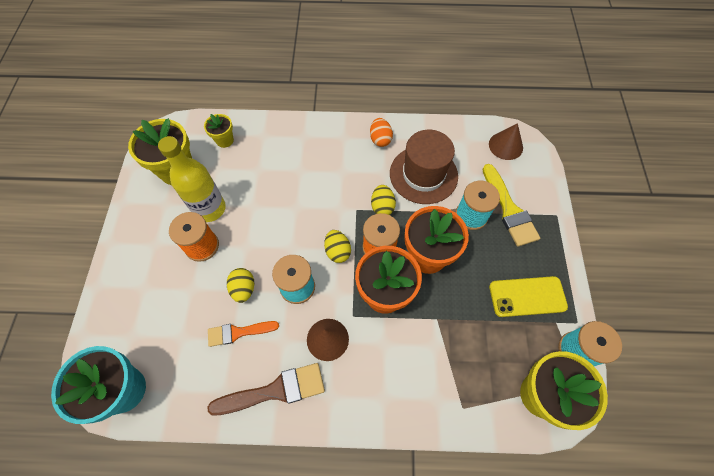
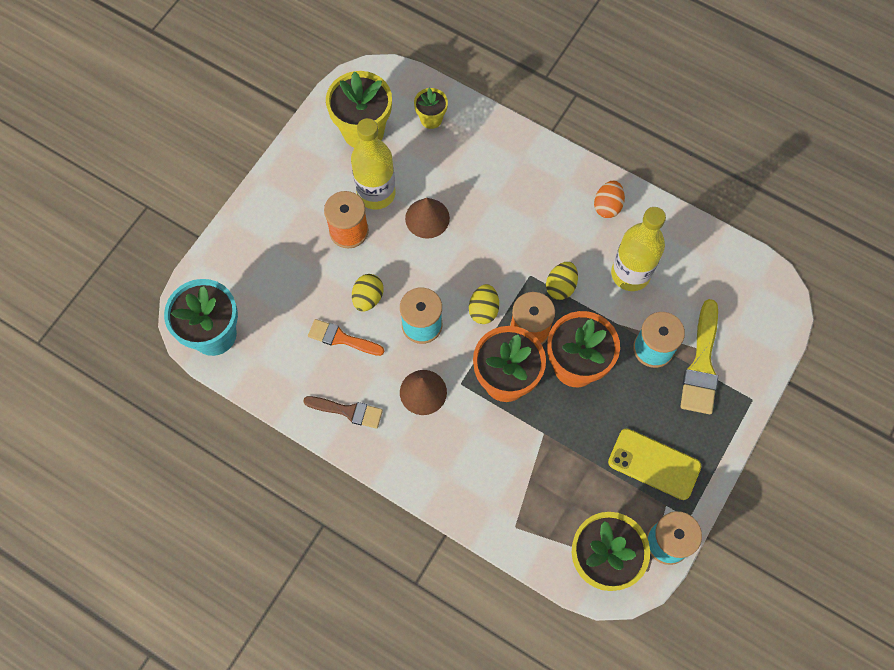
camera: 30 degrees right, 5 degrees up
(275, 390) = (348, 411): brown brush -> brown brush, size x0.65
(423, 174) = (630, 274): brown hat -> yellow bottle
(505, 145) = (752, 289): brown cone -> brown cone (427, 218)

